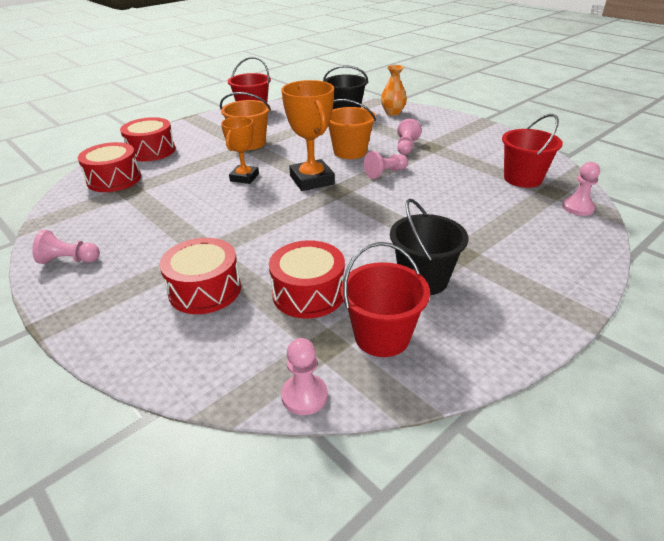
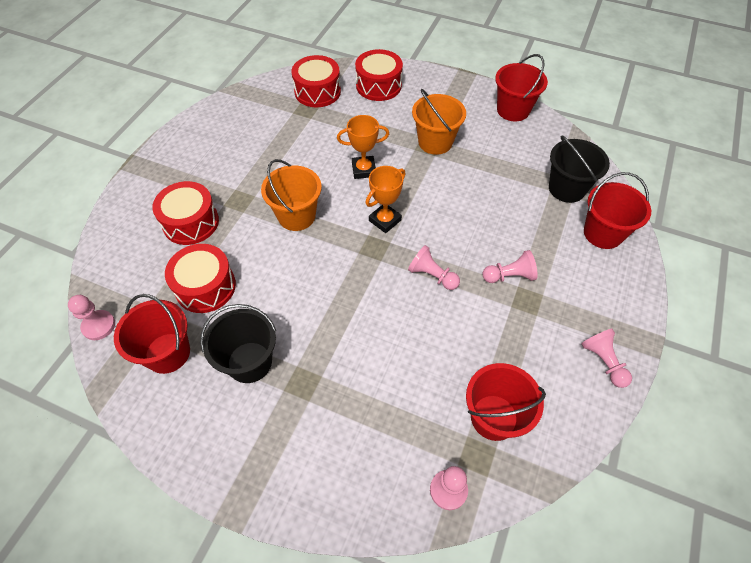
camera: 65 degrees right, 20 degrees up
(69, 260) = (200, 133): pink pawn -> pink pawn (603, 362)
(312, 180) = (385, 220): orange trophy -> orange trophy, size x0.64
(350, 152) = (465, 228): orange bucket -> orange bucket (296, 216)
(393, 113) = (603, 233): orange vase -> red bucket

